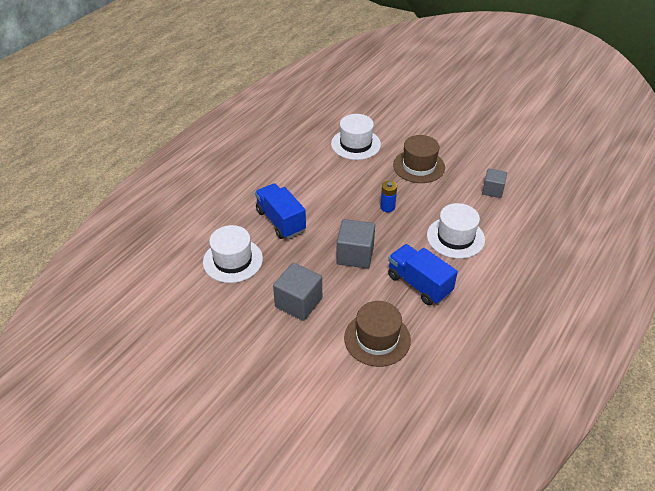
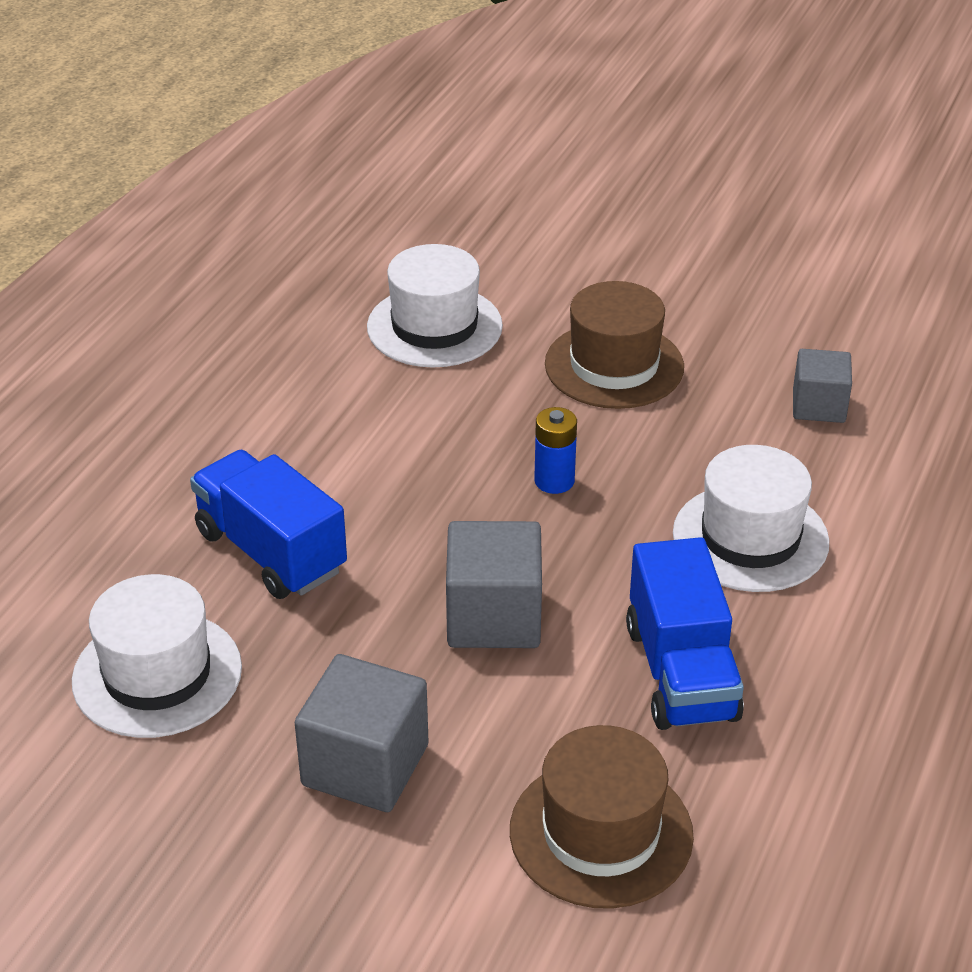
camera: 10 degrees left, 5 degrees down
(419, 284) = (681, 672): blue truck -> blue truck turned 135 degrees counterclockwise

